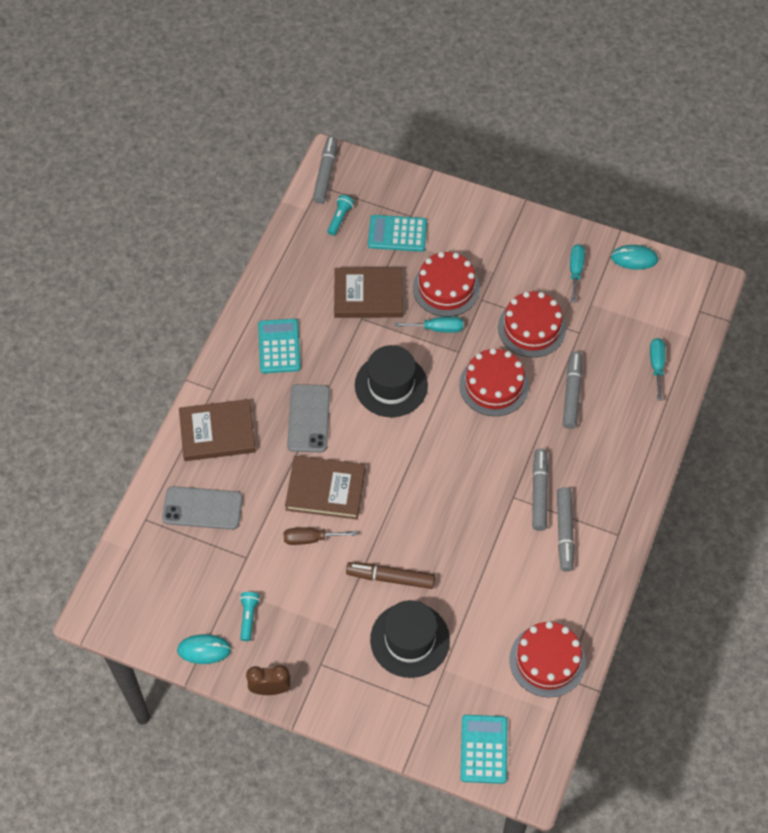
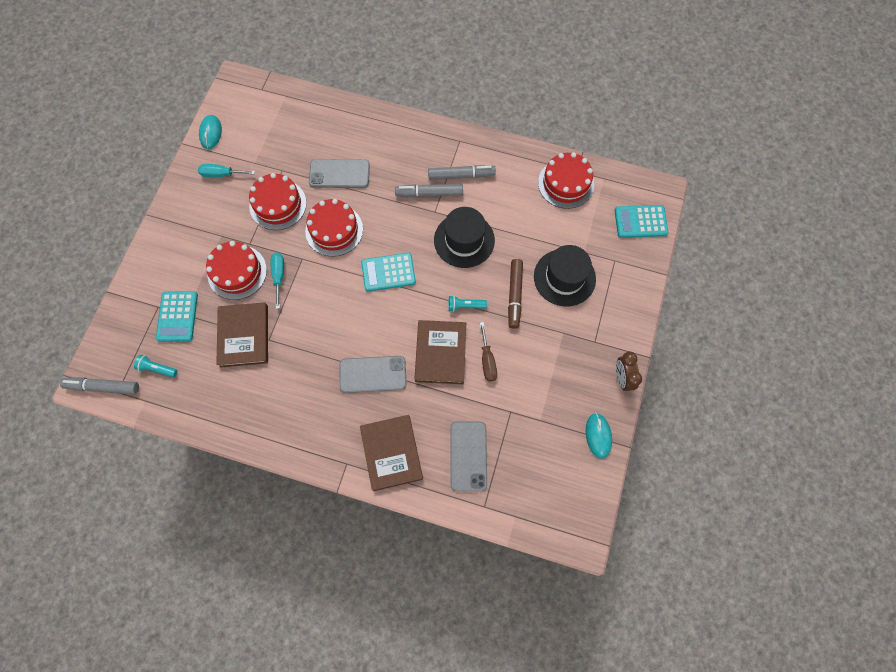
camera: 95 degrees left, 10 degrees up
(248, 617) = (564, 403): turquoise flashlight -> turquoise flashlight (465, 306)
(279, 346) = (299, 408): turquoise calculator -> turquoise calculator (388, 272)
(391, 385) = (336, 309): black hat -> black hat (464, 240)
(572, 393) = (339, 174): grey marker -> grey phone
(656, 366) = (312, 117): turquoise screwdriver -> none

